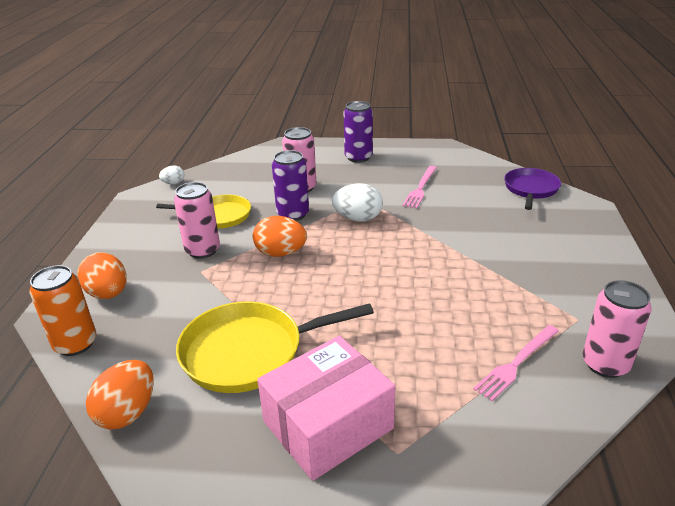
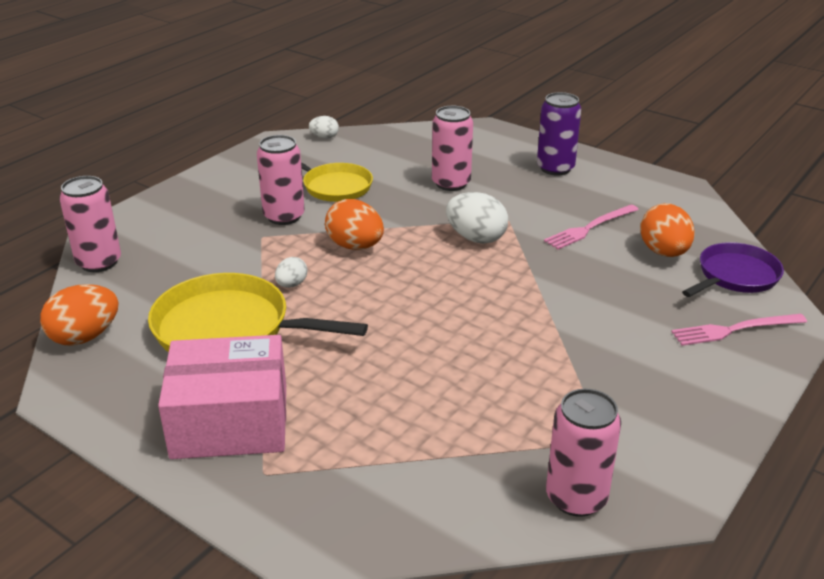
camera: 30 degrees right, 0 degrees up
(75, 344) = (99, 262): orange can -> pink can
(108, 294) = (164, 228): orange egg -> orange egg (664, 252)
(263, 299) = (291, 285): none -> white egg
(293, 214) = (410, 210): purple can -> none
(516, 363) = (475, 452): pink fork -> pink fork (734, 330)

